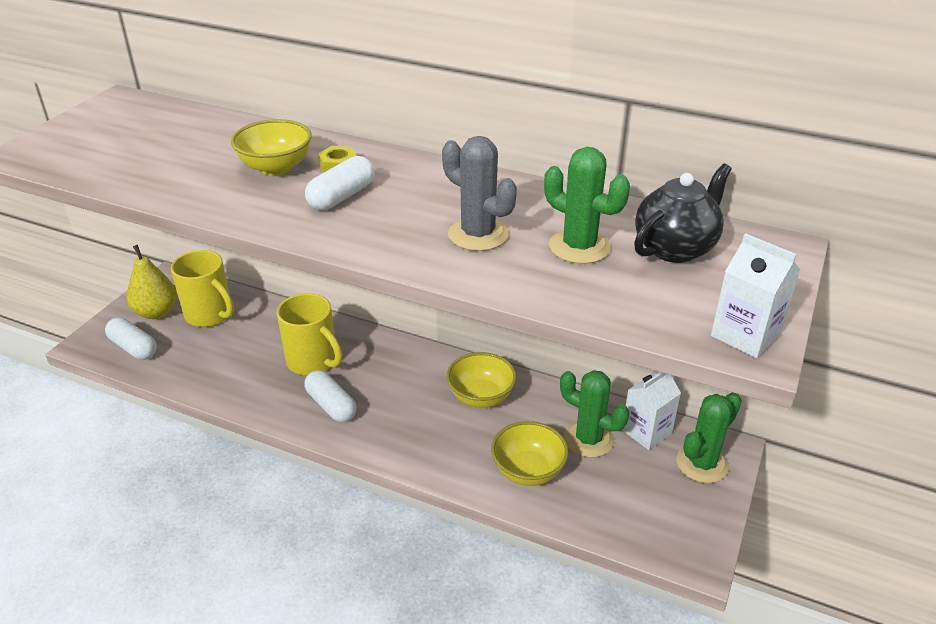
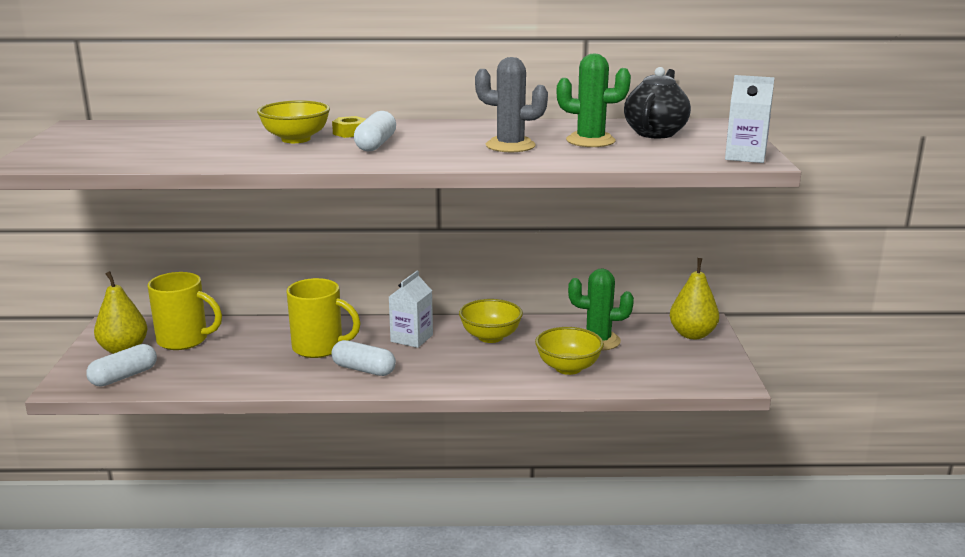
camera: 25 degrees left, 15 degrees down
(133, 348) = (124, 377): white capsule -> white capsule turned 60 degrees counterclockwise
(646, 432) = (637, 327): white carton -> white carton (411, 338)
(702, 464) = (692, 334): green cactus -> yellow pear

